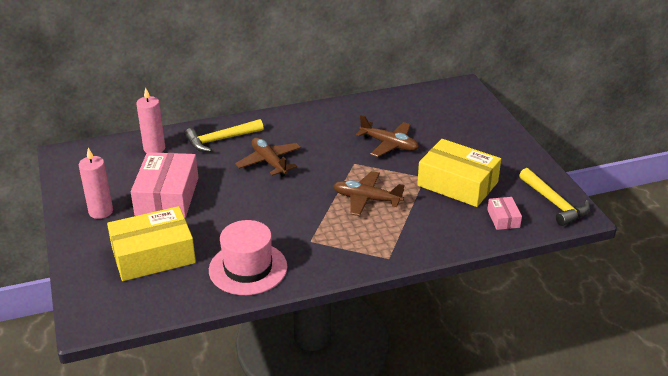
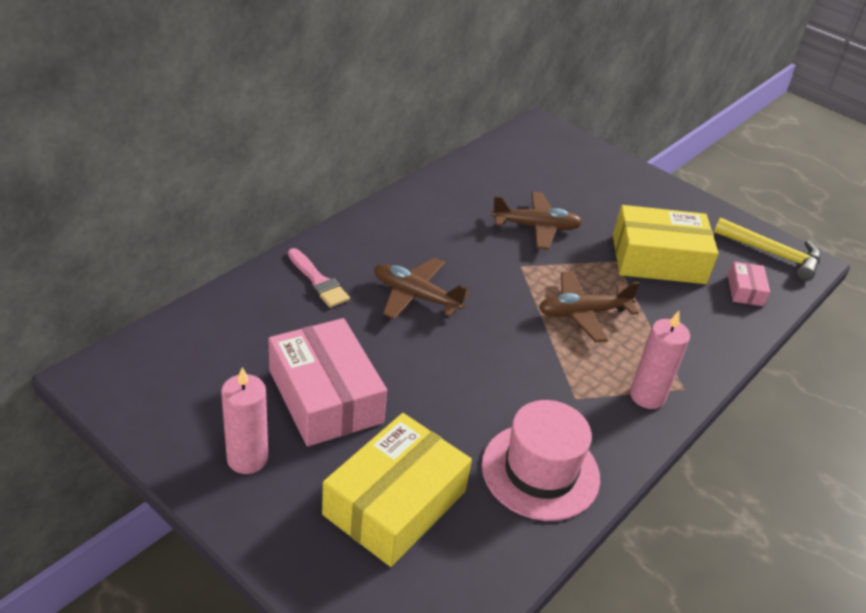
camera: 35 degrees left, 5 degrees up
(154, 148) = (233, 323): pink candle -> pink candle (647, 396)
(220, 140) = (318, 281): yellow hammer -> pink brush
(503, 218) = (745, 290): pink box -> pink box turned 45 degrees clockwise

